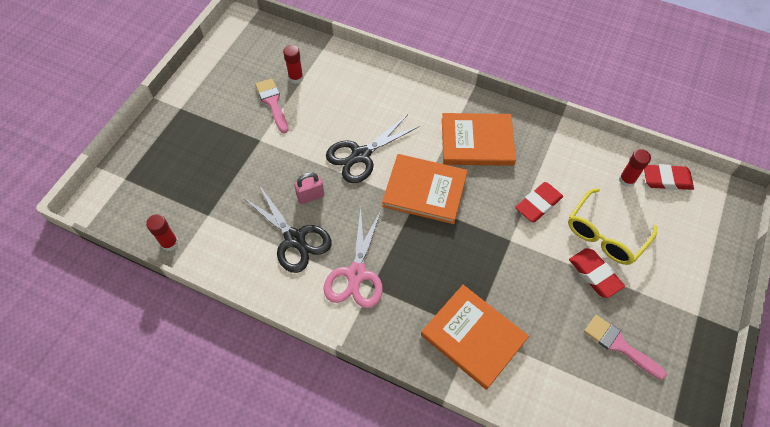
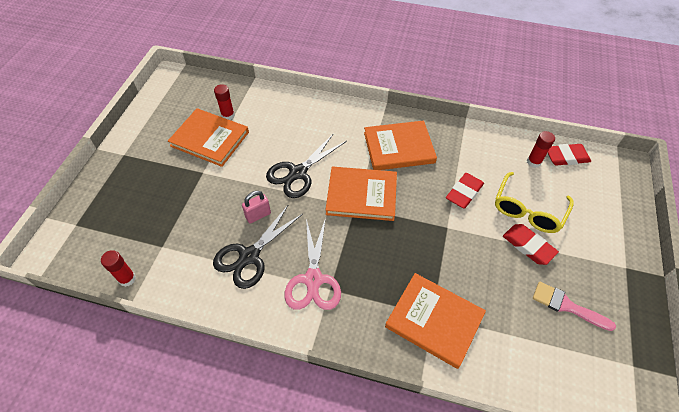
camera: 10 degrees left, 5 degrees down
(272, 103) = (210, 139): pink brush -> orange book
(295, 239) = (249, 256): black scissors -> black scissors turned 90 degrees clockwise

